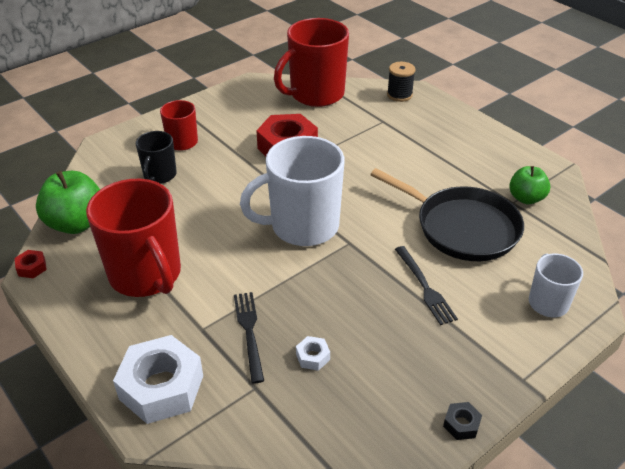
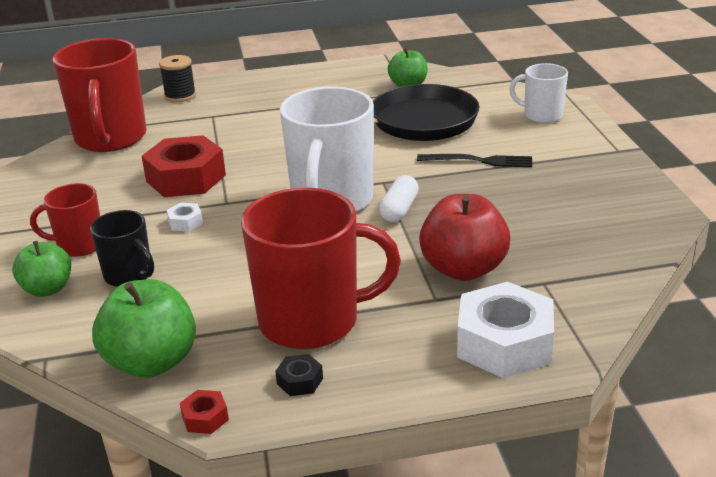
camera: 60 degrees left, 10 degrees down
(131, 152) = (47, 289): none -> green apple
(249, 332) = (463, 269): black fork -> red apple
(312, 357) = (525, 240): white nut -> white nut (185, 222)
(313, 266) = (399, 210): none -> white capsule
(461, 424) = (650, 189): black nut -> black nut (300, 381)

